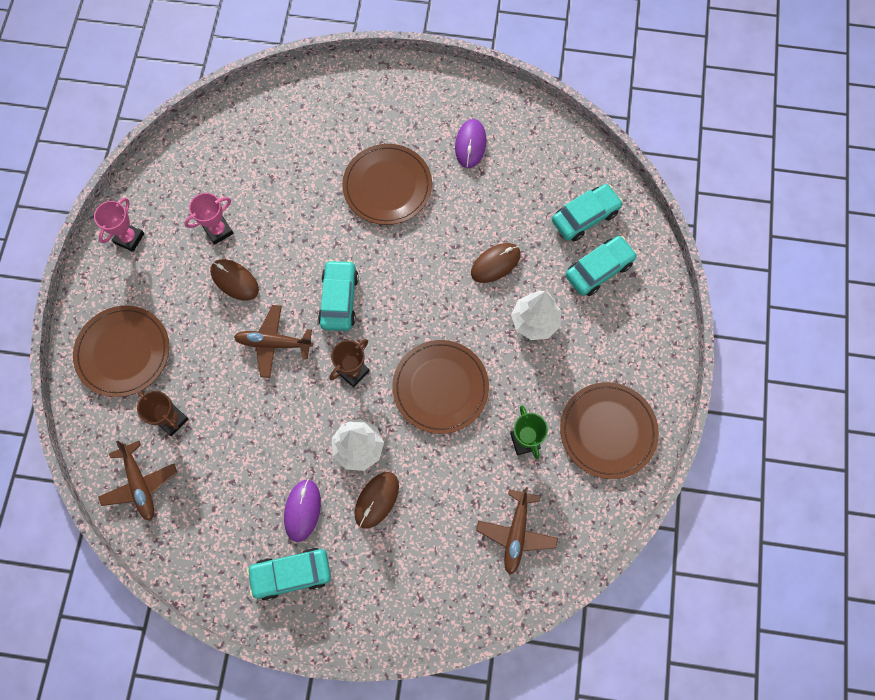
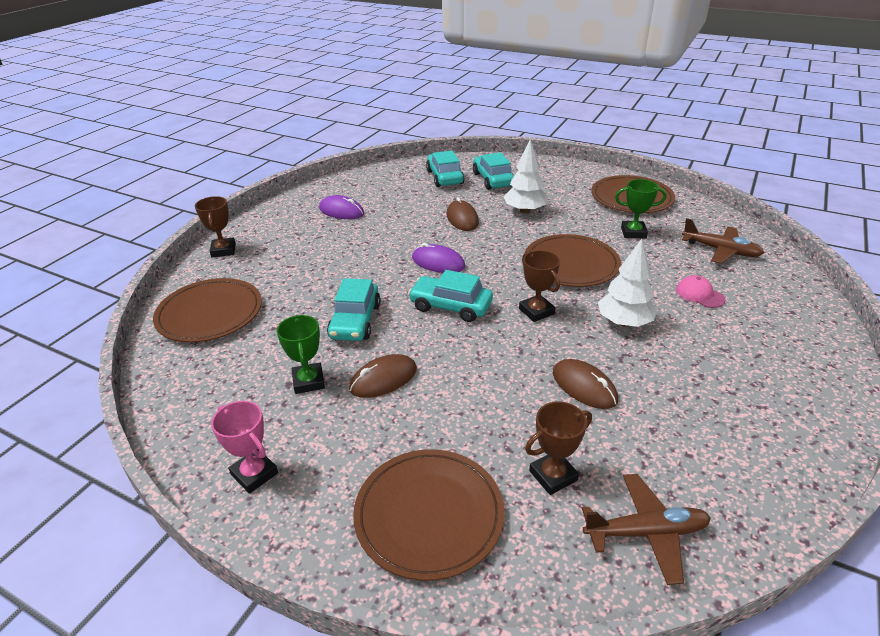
camera: 70 degrees left, 35 degrees down
(218, 230) = (308, 381): pink trophy -> green trophy
(273, 343) = (480, 361): brown plane -> none
(291, 574) = (775, 398): turquoise car -> turquoise car (355, 321)
(302, 510) = (694, 375): purple mouse -> purple mouse (438, 262)
(365, 80) = (223, 250): none -> brown trophy
(377, 500) = (684, 320): brown mouse -> brown mouse (584, 386)
(387, 186) = (347, 257): brown plate -> brown plate (210, 313)
(424, 513) = (699, 294): none -> pink cap

